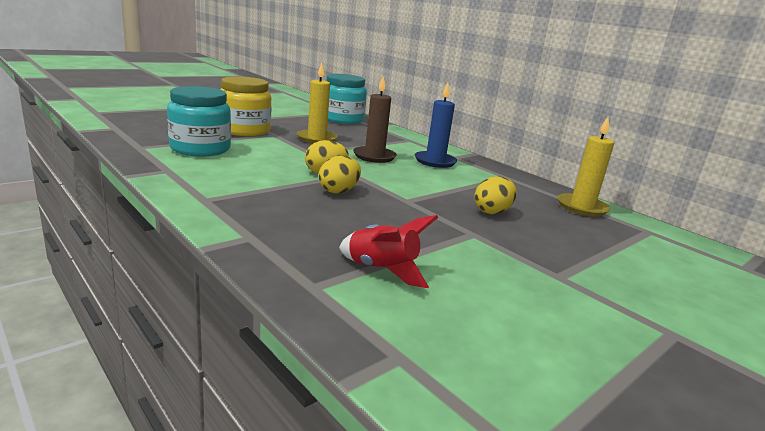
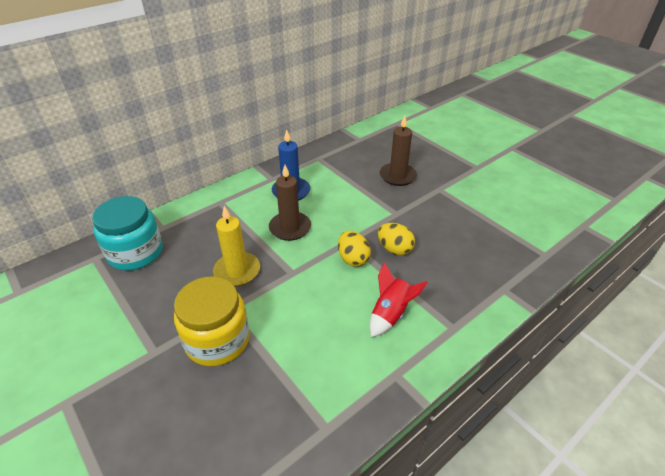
camera: 85 degrees left, 20 degrees up
(200, 149) = (313, 366): turquoise jar -> none
(382, 270) = (511, 228): red rocket -> red rocket (391, 313)
(492, 212) = (397, 176): yellow egg -> brown candle
(581, 207) = (369, 137): yellow candle -> none

